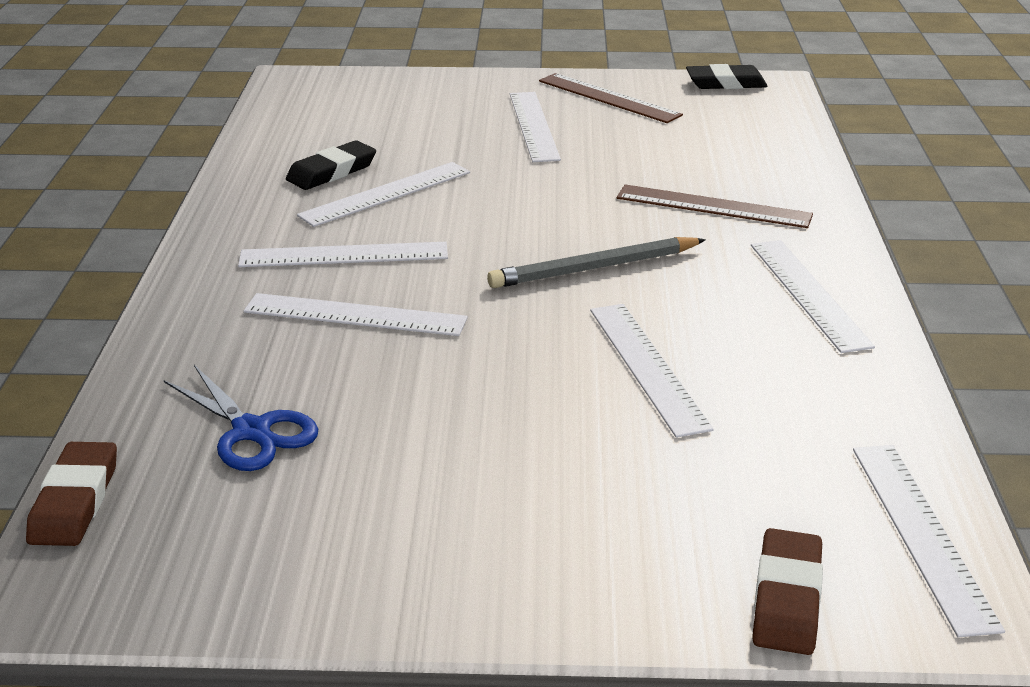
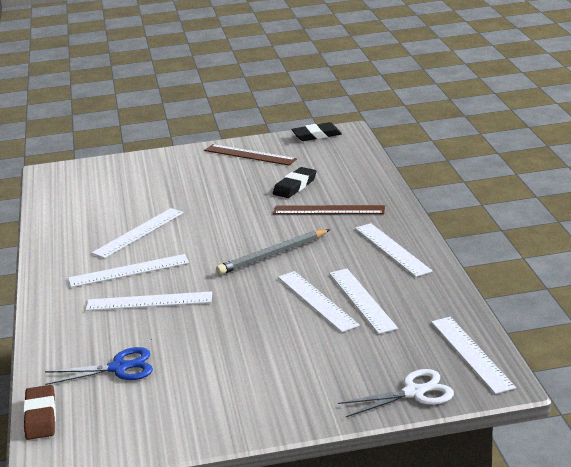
camera: 10 degrees left, 5 degrees down
(251, 431) = (118, 368): blue scissors -> blue scissors turned 45 degrees counterclockwise
(332, 172) = (101, 225): black eraser -> black eraser (295, 186)
(534, 126) = (211, 179): white ruler -> white ruler (362, 300)
(787, 598) = (413, 393): brown eraser -> white scissors

